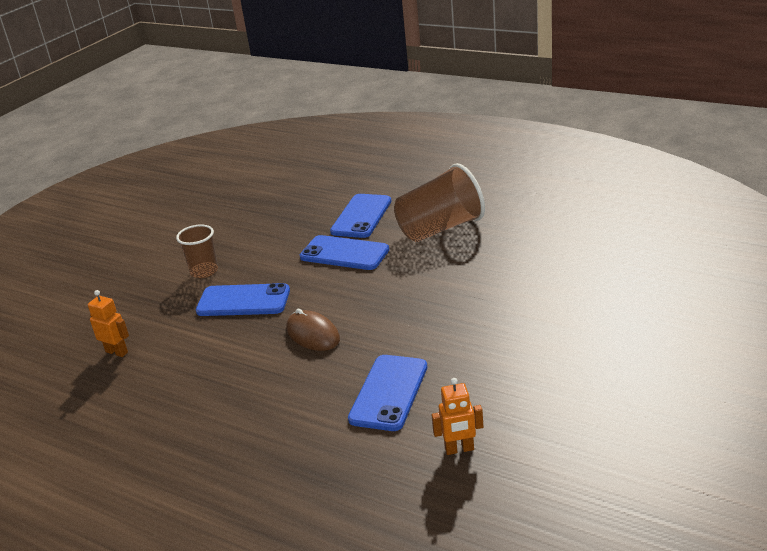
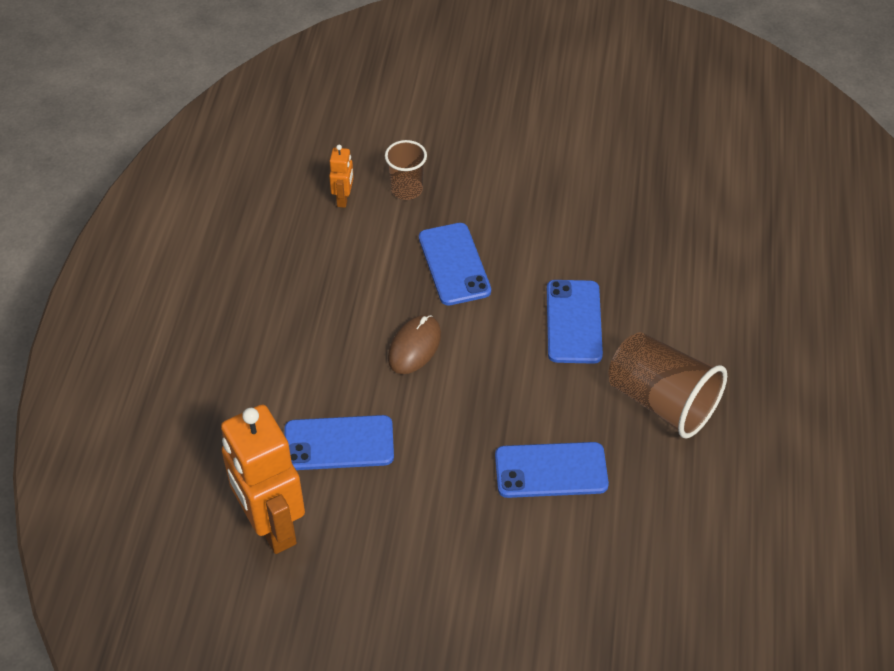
camera: 65 degrees right, 20 degrees up
(204, 271) = (497, 207): brown cup -> brown cup (406, 189)
(361, 216) = (661, 311): blue phone -> blue phone (551, 470)
(459, 449) = (271, 526): orange robot -> orange robot, size x2.27

